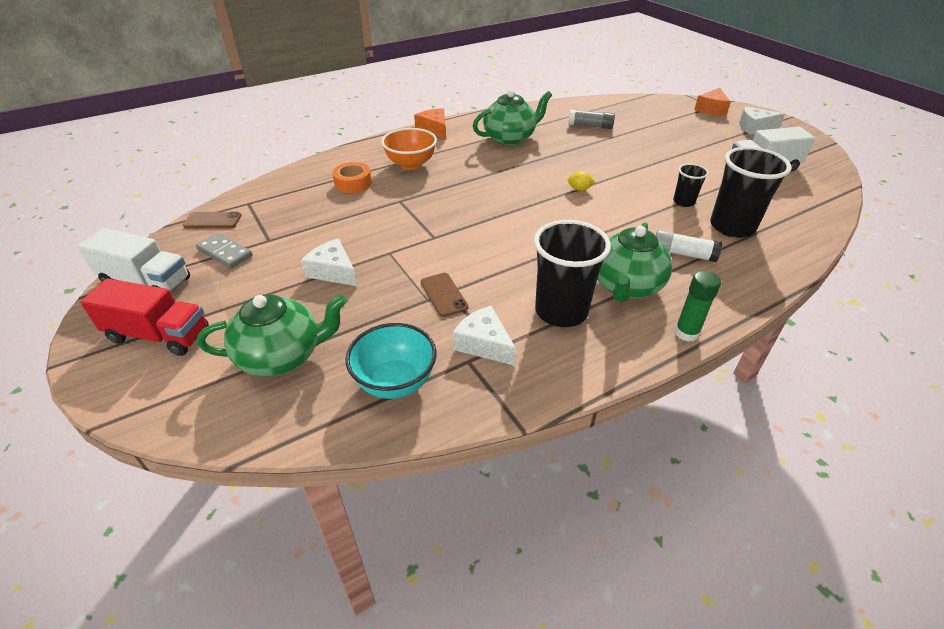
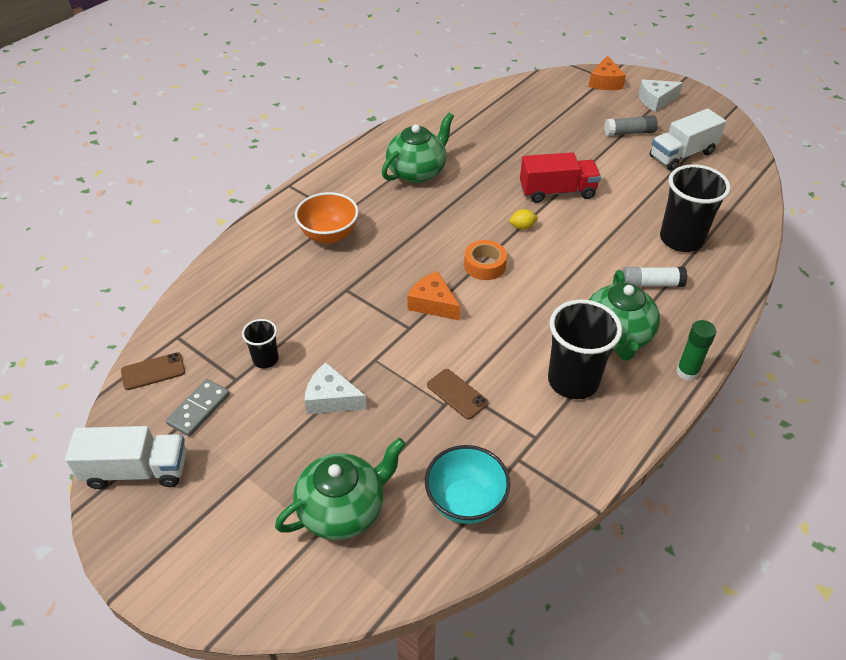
camera: 20 degrees left, 5 degrees up
(159, 335) = (200, 527): red truck -> red truck (557, 192)
(225, 253) = (199, 409): grey domino -> grey domino turned 75 degrees counterclockwise
(353, 183) = (280, 278): orange tape -> orange tape (484, 265)
(434, 129) = (326, 177): orange cheese -> orange cheese (433, 304)
(484, 344) = (522, 437): white cheese -> none
(590, 126) = (493, 134): grey glue stick -> grey glue stick (629, 133)
(683, 202) = (627, 219): black cup -> black cup (265, 359)

